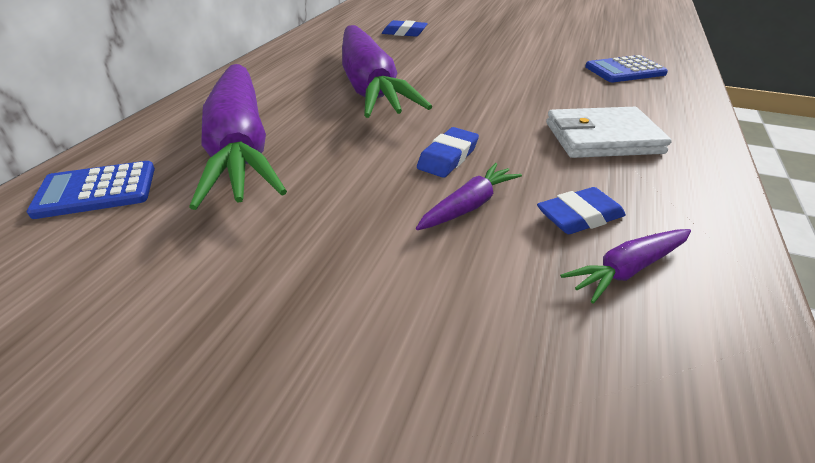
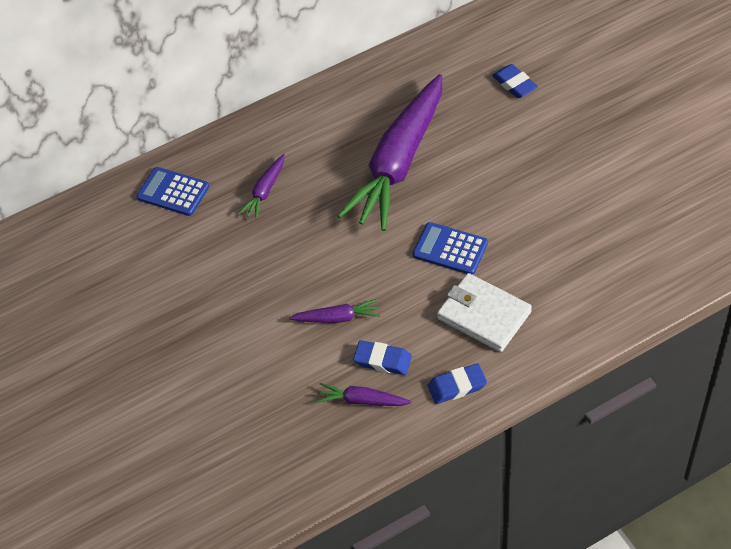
camera: 45 degrees right, 15 degrees up
(241, 146) = (265, 191): purple carrot -> purple carrot, size x0.41
(448, 157) = (368, 273): blue eraser -> blue eraser (457, 386)
(624, 70) = (624, 255): blue calculator -> blue calculator (450, 249)

